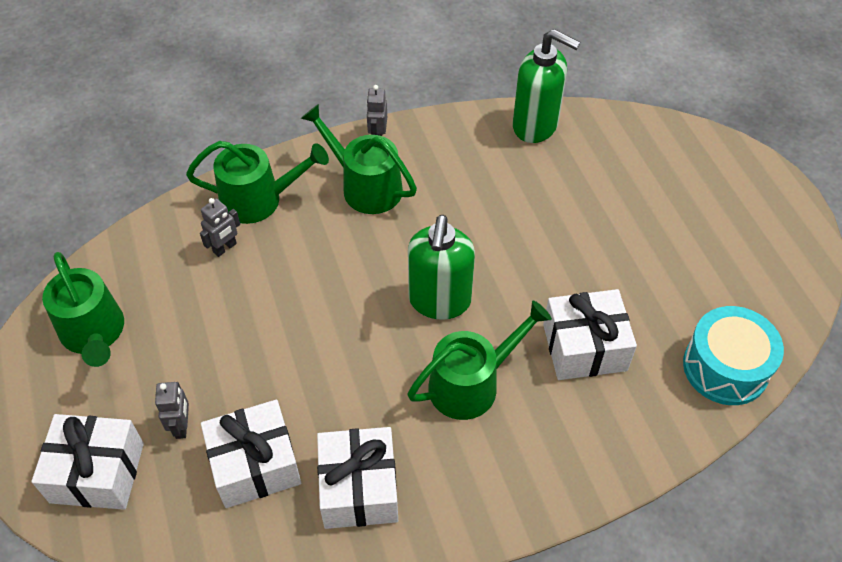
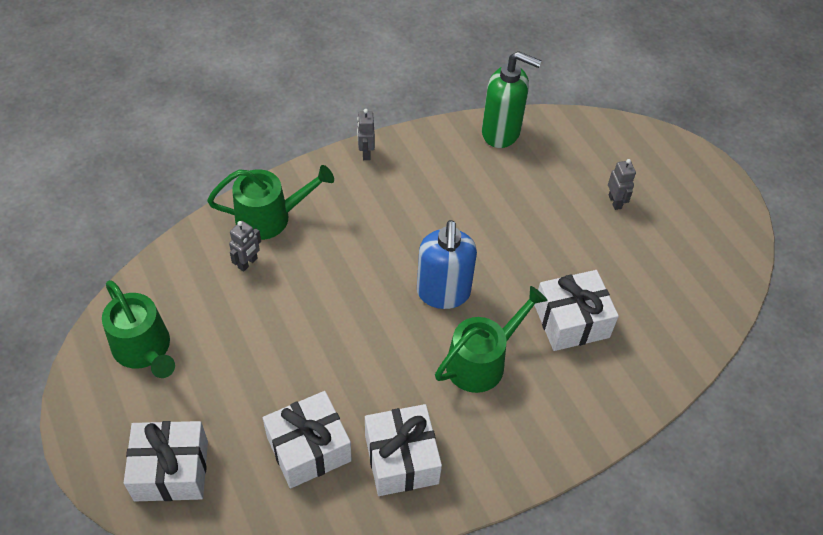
camera: 10 degrees left, 0 degrees up
(182, 426) = (239, 422): grey robot -> grey robot (615, 201)
(365, 186) = (362, 198): green watering can -> none
(439, 301) = (443, 293): green soap dispenser -> blue soap dispenser
(725, 367) = (689, 327): turquoise drum -> none

